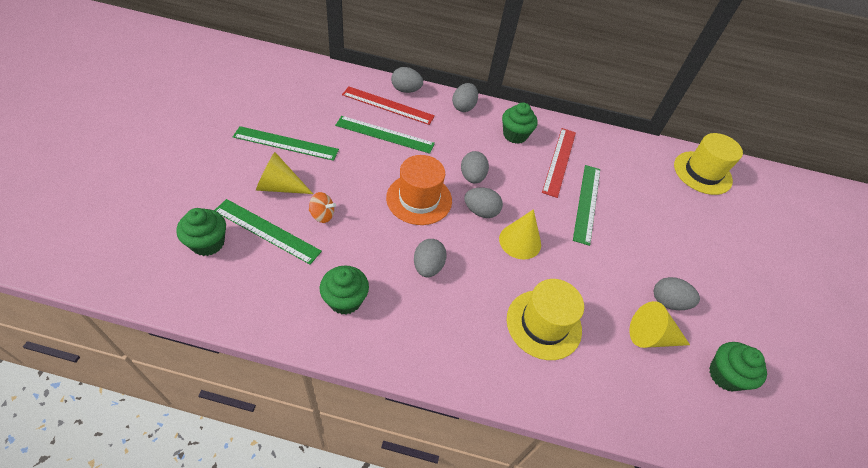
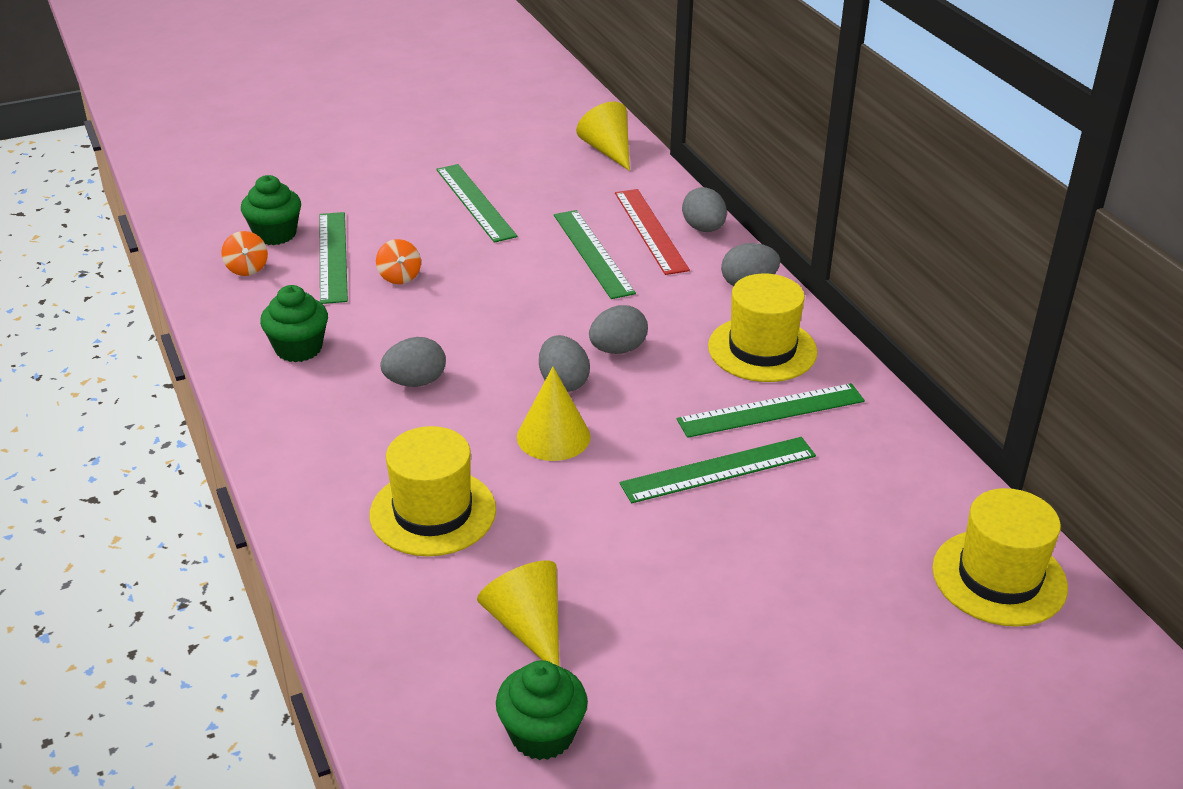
camera: 60 degrees right, 15 degrees down
(230, 278) = (247, 268): none -> orange spinning top
(279, 186) = (404, 231): yellow cone -> yellow cone (608, 150)
(419, 199) = (517, 327): orange hat -> none
(515, 135) = (762, 349): green cupcake -> yellow hat
(559, 161) = (771, 410): red ruler -> green ruler
(668, 302) = (619, 624): grey egg -> none

